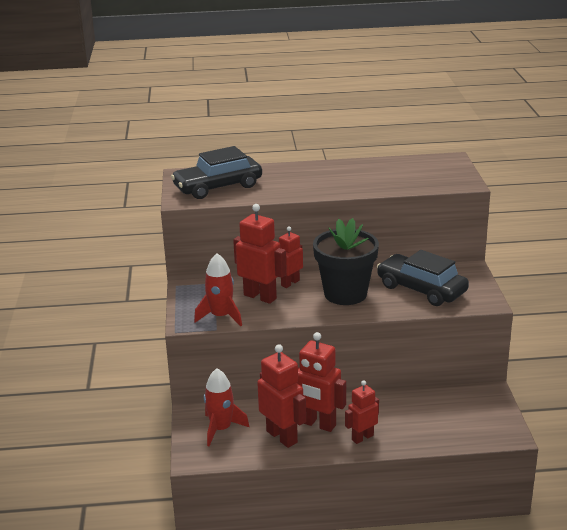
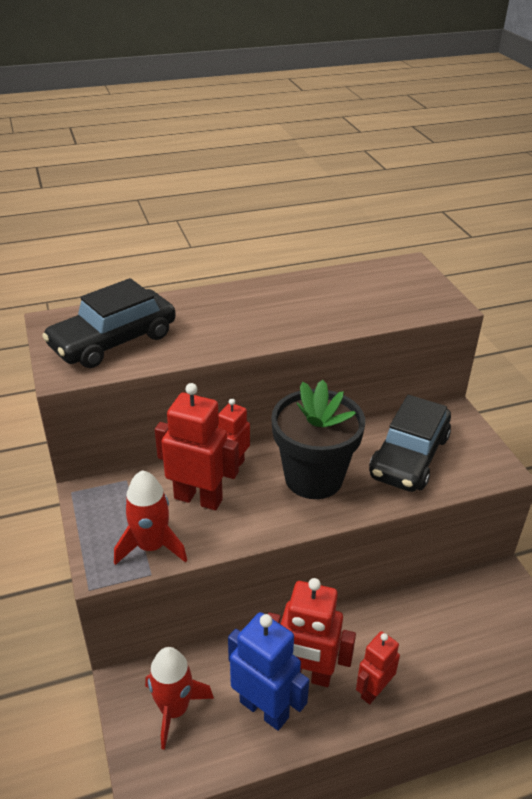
camera: 15 degrees left, 10 degrees up
(282, 436) = (264, 709): red robot -> blue robot
(421, 289) = (409, 456): black car -> black car turned 90 degrees counterclockwise

